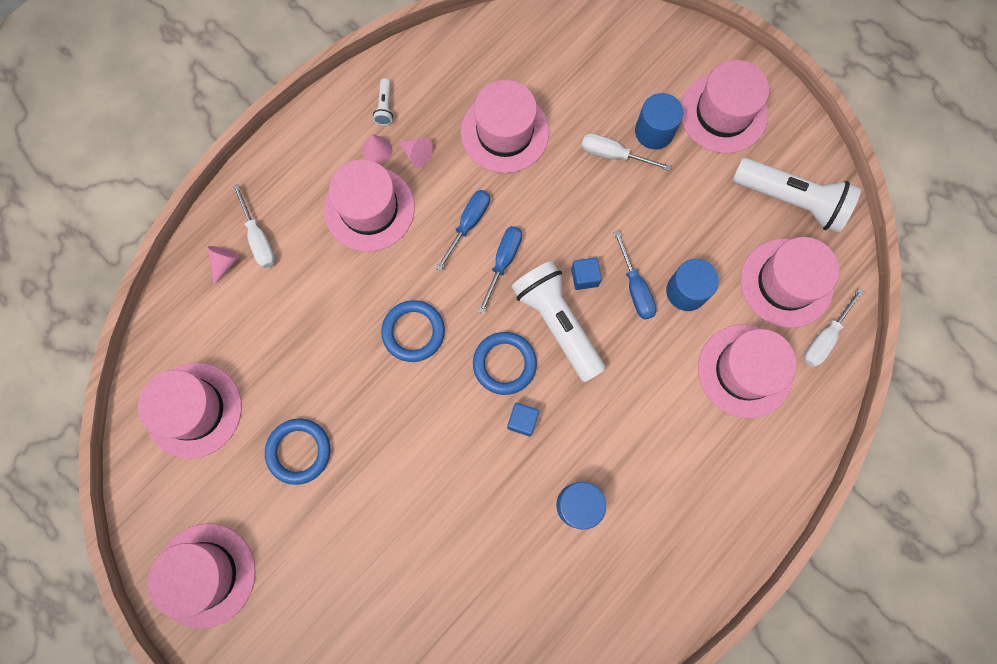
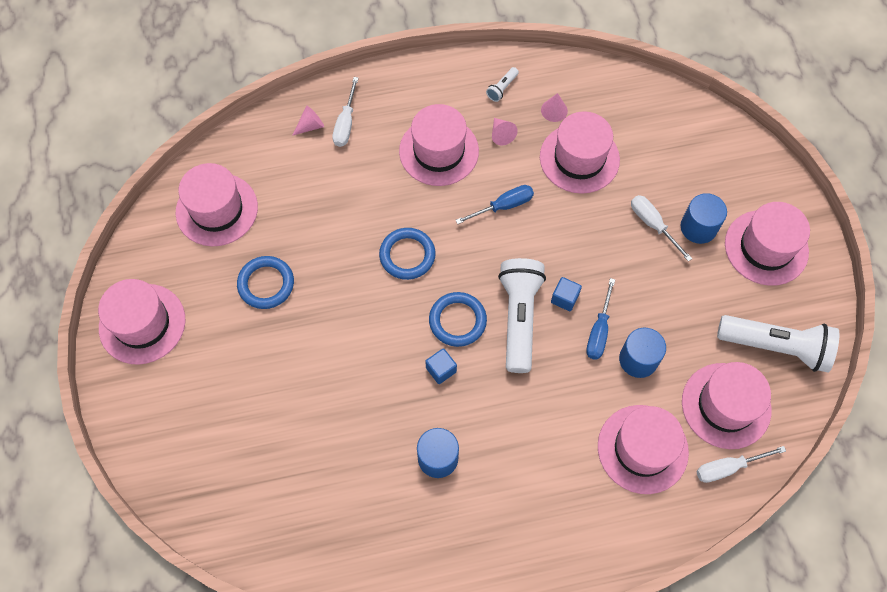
camera: 35 degrees right, 10 degrees down
(377, 150) = (474, 114): pink cone -> pink cone (554, 110)
(503, 262) = (510, 248): blue screwdriver -> none
(791, 200) = (776, 347): white flashlight -> white flashlight turned 45 degrees counterclockwise

